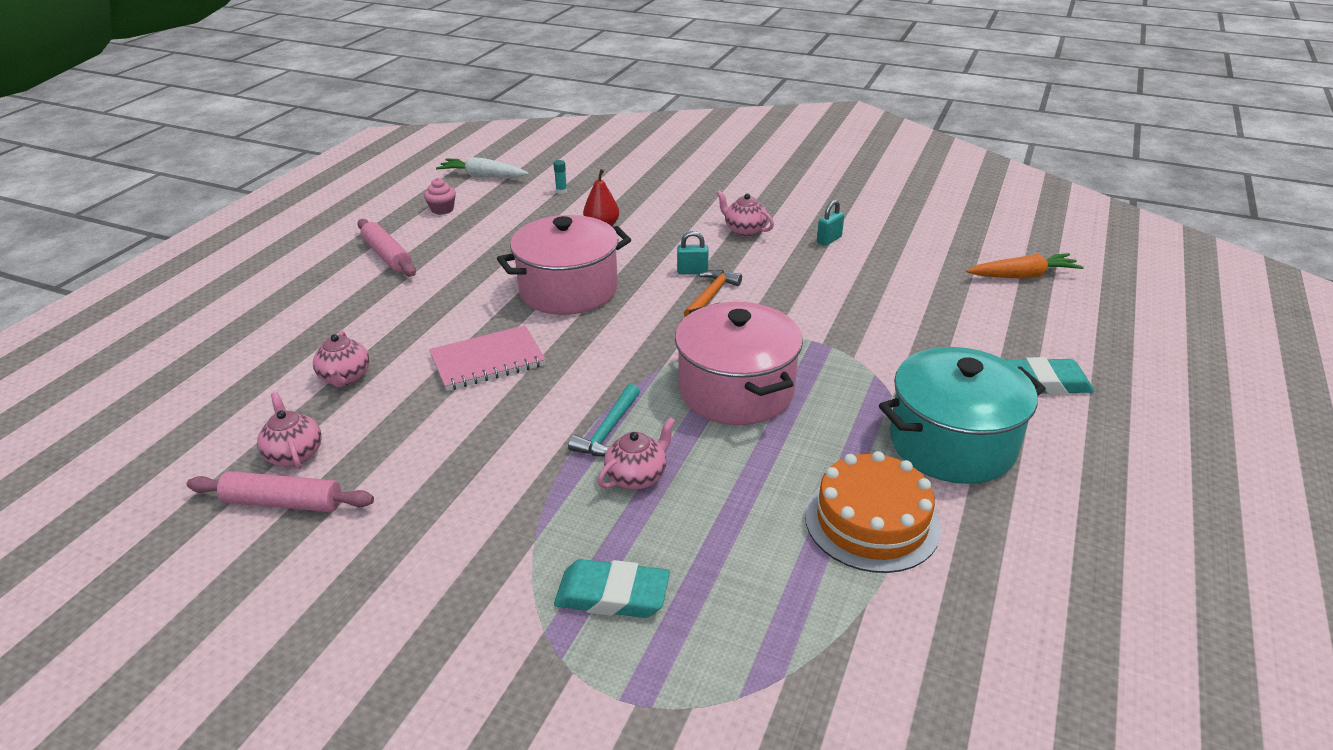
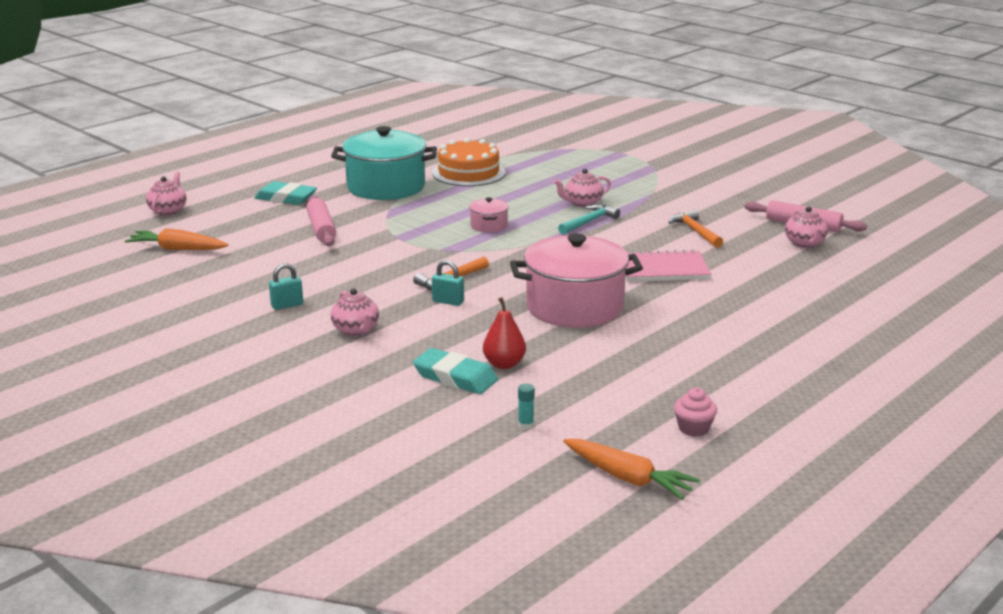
camera: 160 degrees left, 10 degrees down
(345, 378) = (780, 278): pink teapot -> pink teapot (168, 211)
(387, 255) = (760, 376): pink rolling pin -> pink rolling pin (321, 229)
(452, 445) = (695, 231): none -> orange hammer
(483, 176) = (628, 478): white carrot -> orange carrot
(612, 595) = (618, 174): turquoise eraser -> turquoise eraser (455, 377)
(736, 390) = (489, 225): pink pot -> pink pot, size x0.44

